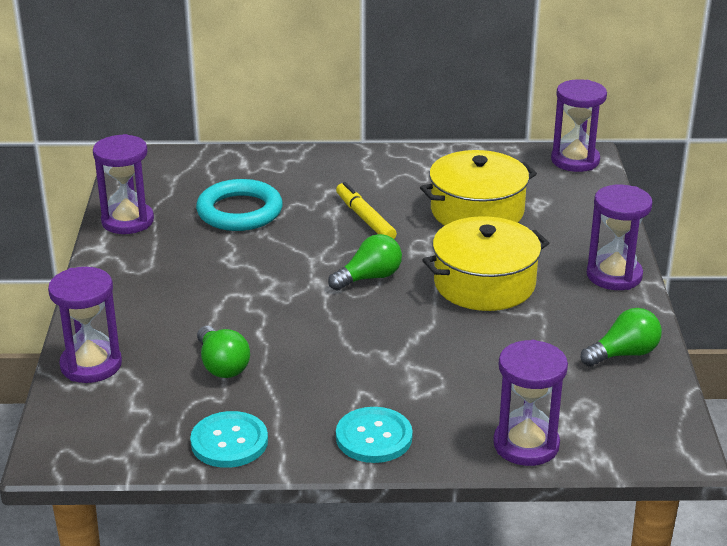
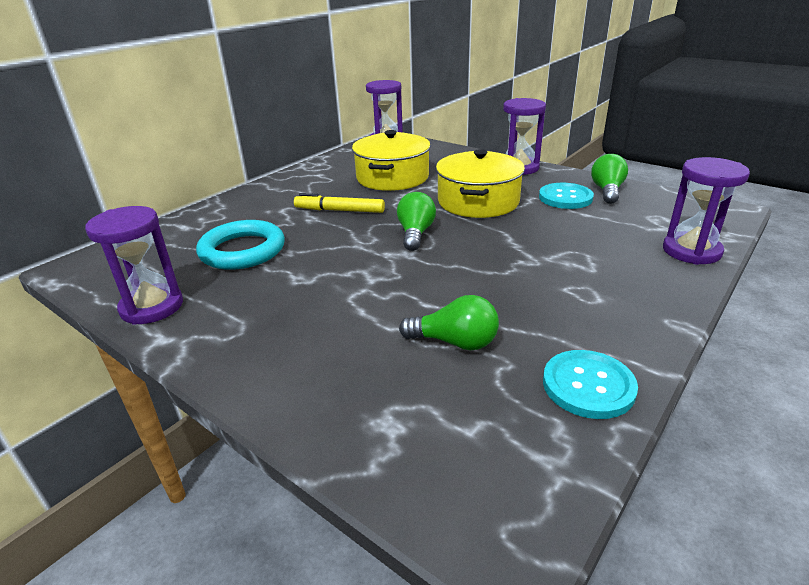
camera: 50 degrees left, 0 degrees up
(91, 365) = (354, 430): purple hourglass -> none
(374, 437) = (638, 306): turquoise button -> turquoise button (565, 198)

